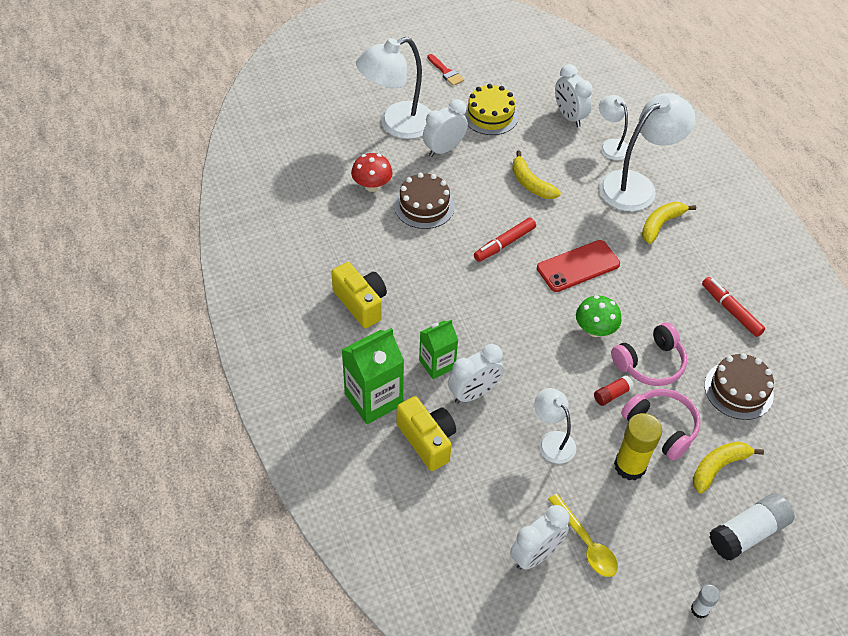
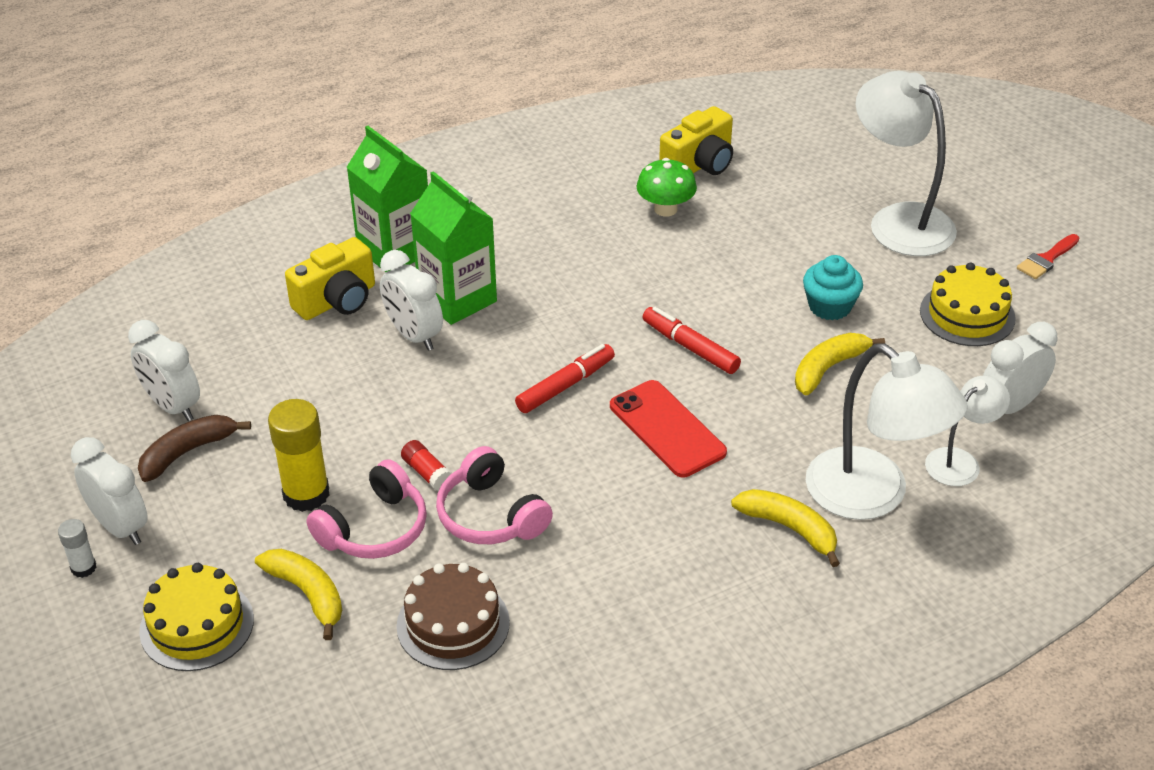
camera: 85 degrees right, 10 degrees down
(361, 303) = (546, 224): yellow camera -> yellow camera (699, 165)
(372, 186) = (763, 211): red mushroom -> none
(424, 206) = (740, 262): brown cake -> none
(437, 364) = (457, 299): green carton -> green carton, size x1.55
(444, 149) = (866, 271): white clock -> white clock (120, 527)
(474, 172) = (830, 306): none -> turquoise cupcake
(552, 441) = (343, 414): white lamp -> none
(586, 543) = (187, 452): yellow spoon -> brown banana
(595, 329) = (544, 451): green mushroom -> green mushroom (665, 209)
(730, 310) = (618, 619): red marker -> red marker (565, 385)
(747, 533) = (197, 625): white glue stick -> yellow cake

